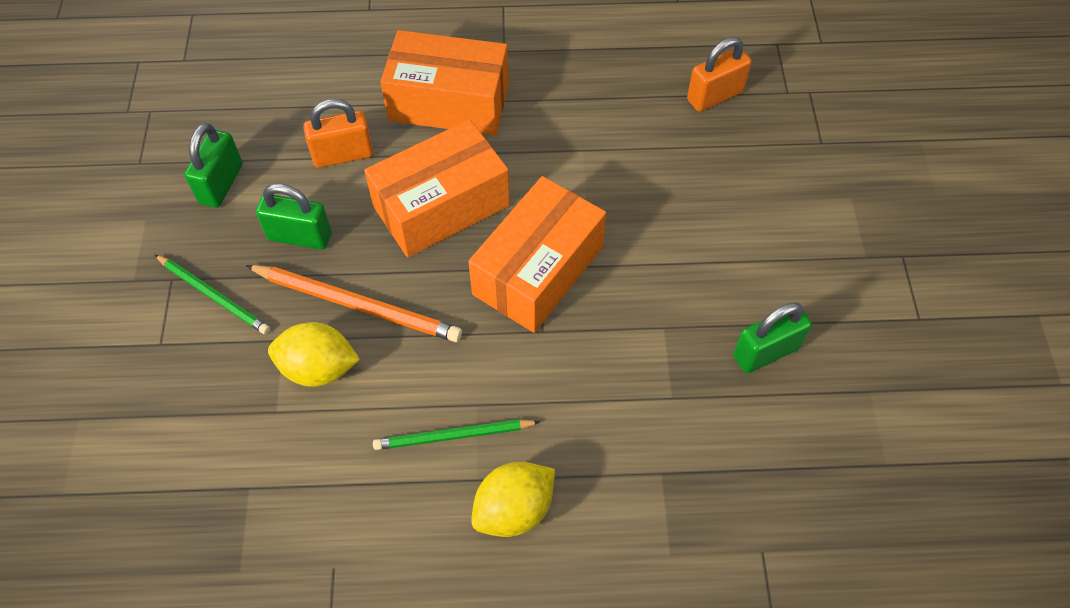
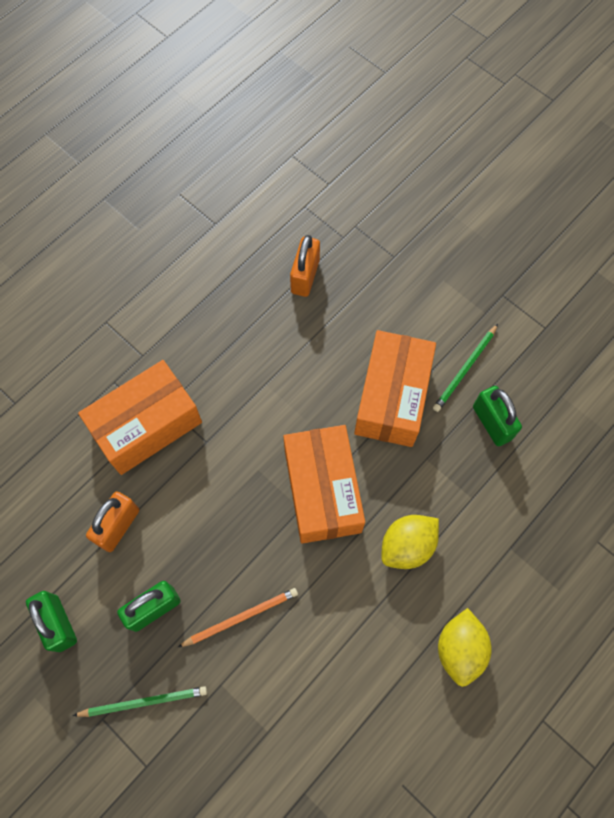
camera: 45 degrees left, 10 degrees up
(318, 368) = (263, 680): yellow lemon -> yellow lemon (407, 546)
(357, 305) = (241, 617): orange pencil -> orange pencil, size x0.66
(441, 206) = (220, 502): orange box -> orange box (392, 397)
(453, 436) = (383, 641): green pencil -> green pencil (465, 369)
(766, 352) = (492, 423): green padlock -> green padlock turned 45 degrees counterclockwise

